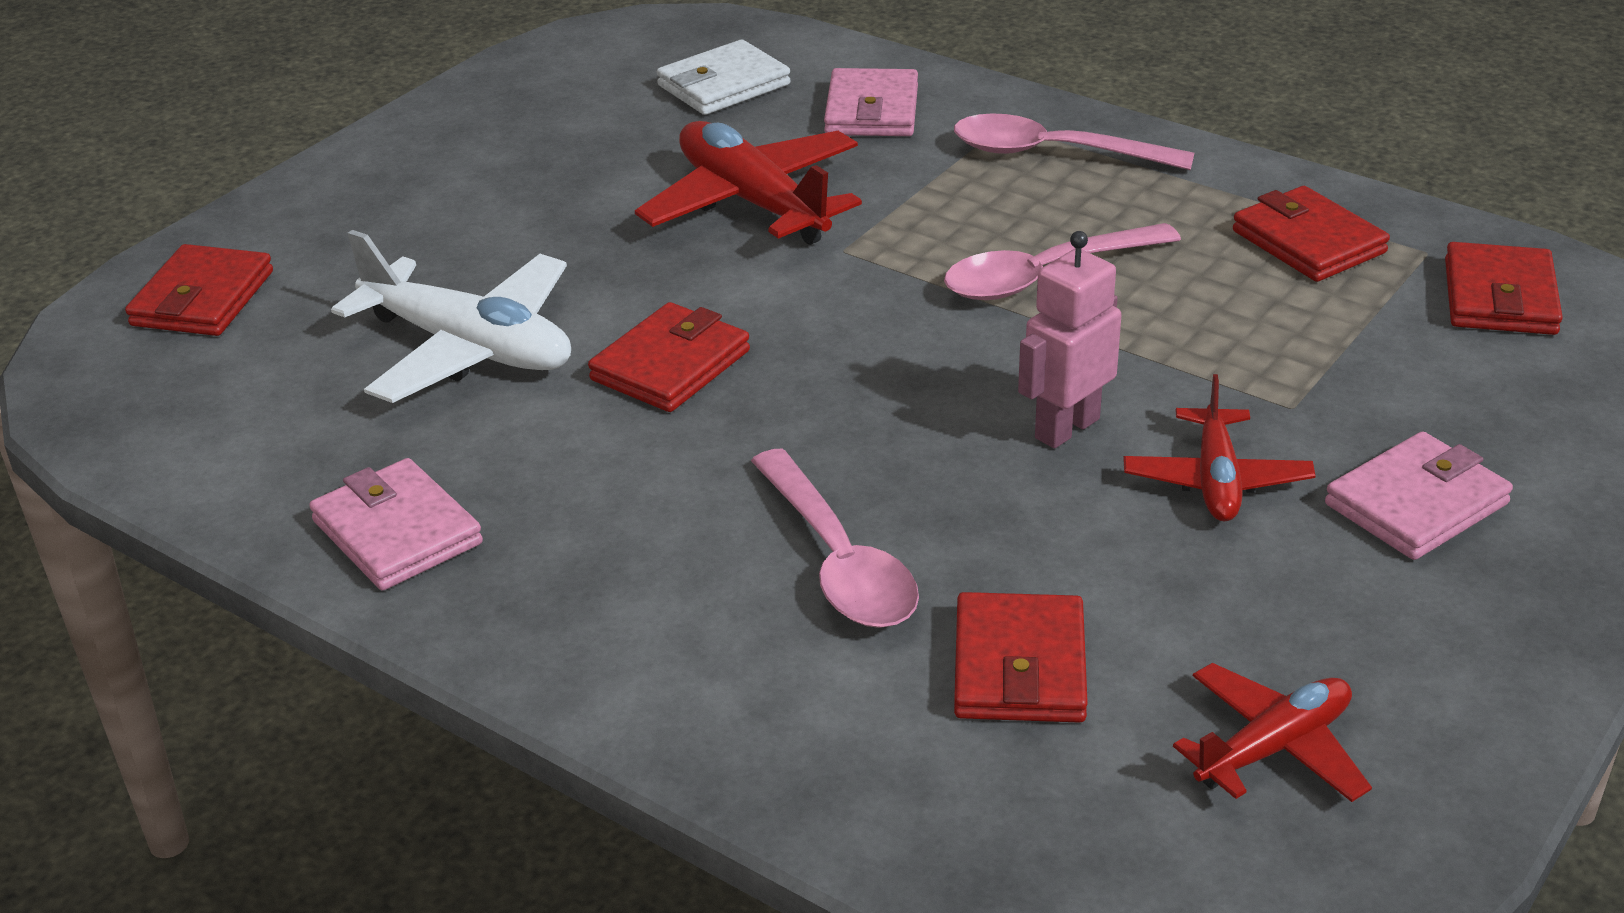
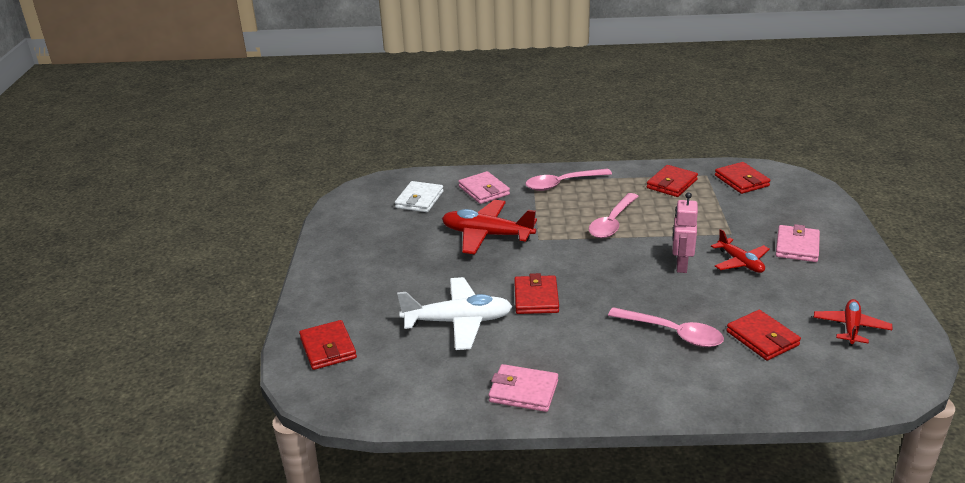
camera: 35 degrees left, 5 degrees down
(1308, 242) = (672, 184): red wallet -> red wallet turned 75 degrees counterclockwise

